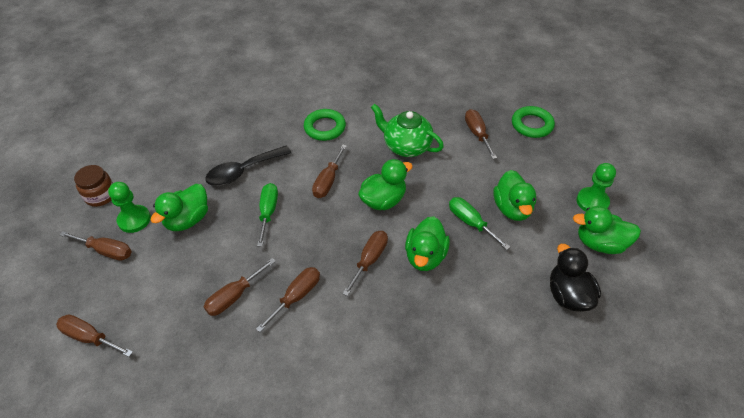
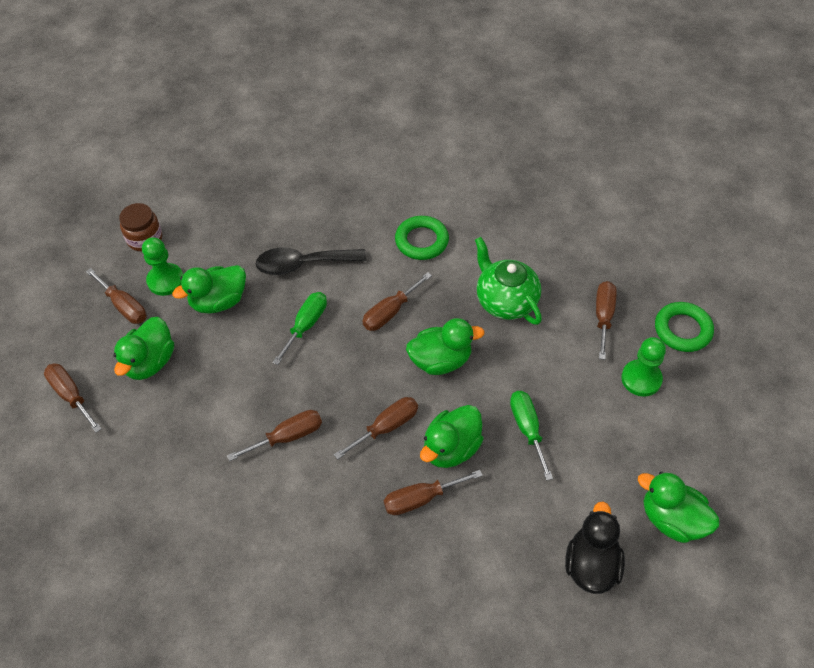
camera: 25 degrees right, 5 degrees up
(234, 296) = (225, 409): brown screwdriver -> brown screwdriver (421, 499)
(512, 208) = (588, 431): green duck -> green duck (150, 362)
(592, 201) = (696, 462): green pawn -> green pawn (641, 379)

